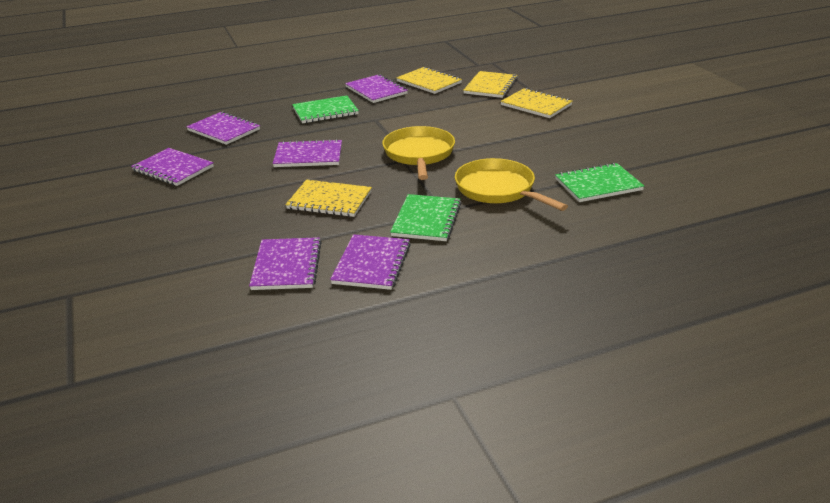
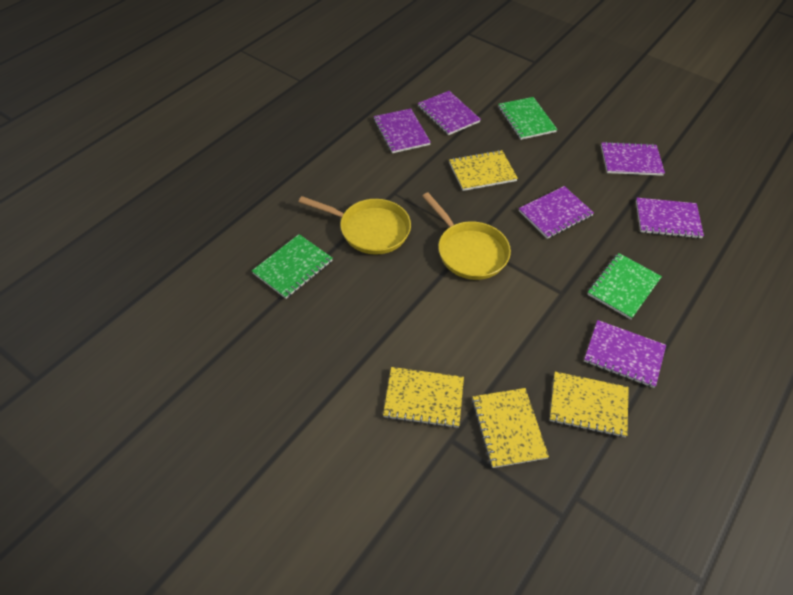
camera: 145 degrees right, 20 degrees up
(426, 219) = (399, 179): green notebook -> green notebook (526, 119)

